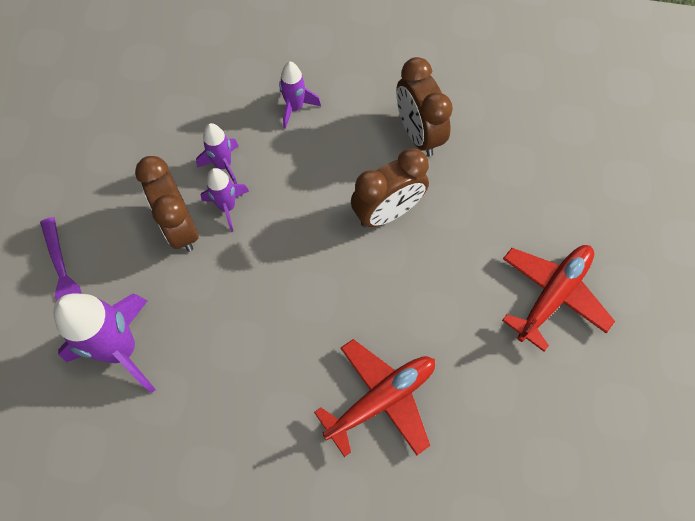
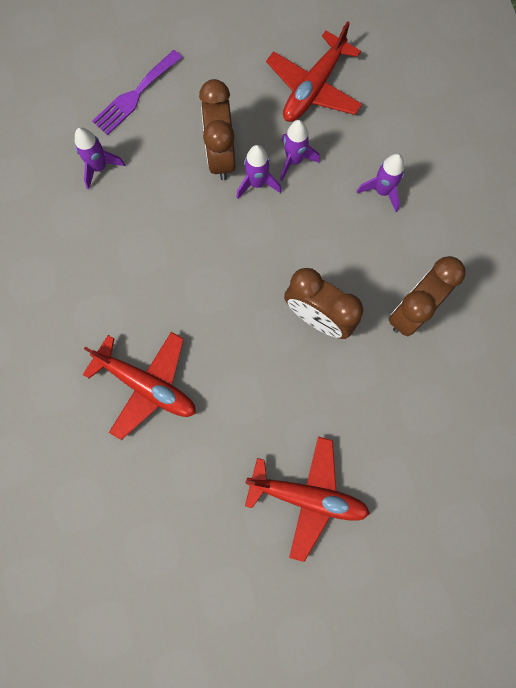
camera: 65 degrees right, 10 degrees up
(121, 349) = (99, 167): purple rocket -> purple rocket, size x0.54
(161, 117) = (313, 88): none -> red plane
(180, 227) = (221, 155): brown clock -> brown clock turned 45 degrees counterclockwise

